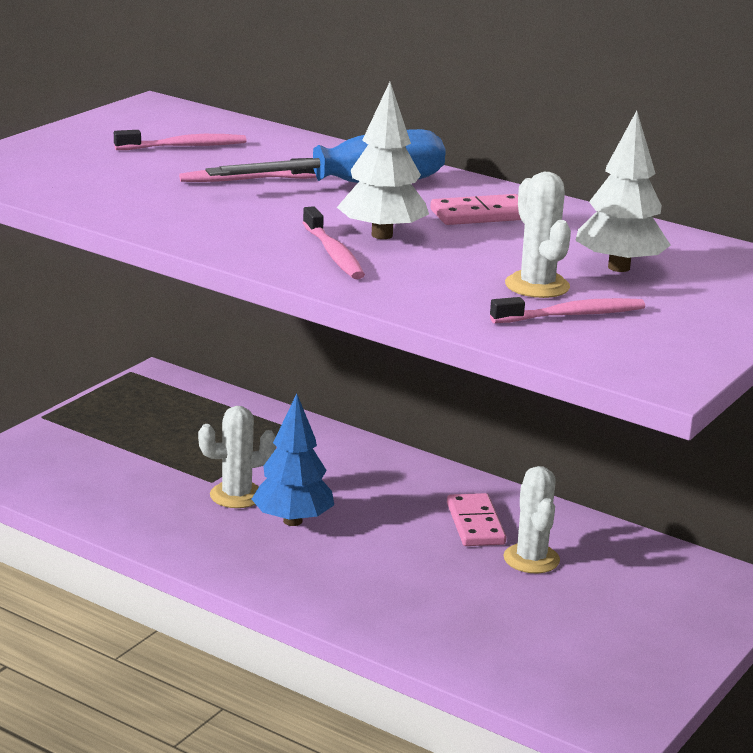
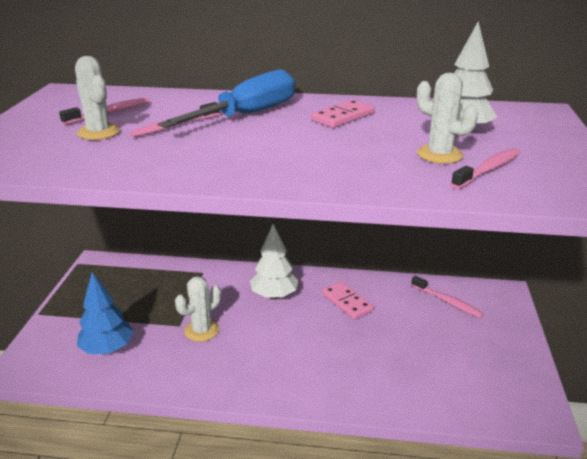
camera: 25 degrees left, 5 degrees up
(292, 521) = (247, 337): blue tree -> blue tree (107, 349)
(333, 254) = (293, 164): pink toothbrush -> pink toothbrush (448, 302)
(382, 235) = (305, 143): white tree -> white tree (274, 295)
(531, 559) = (393, 315): white cactus -> white cactus (99, 132)

